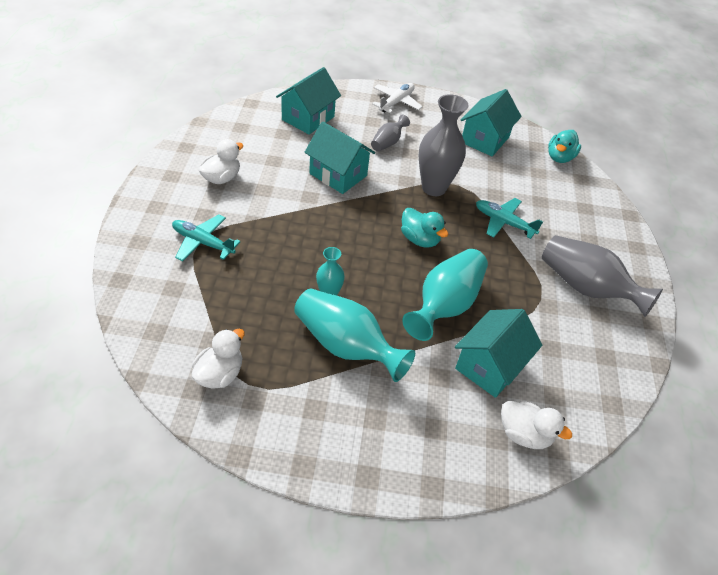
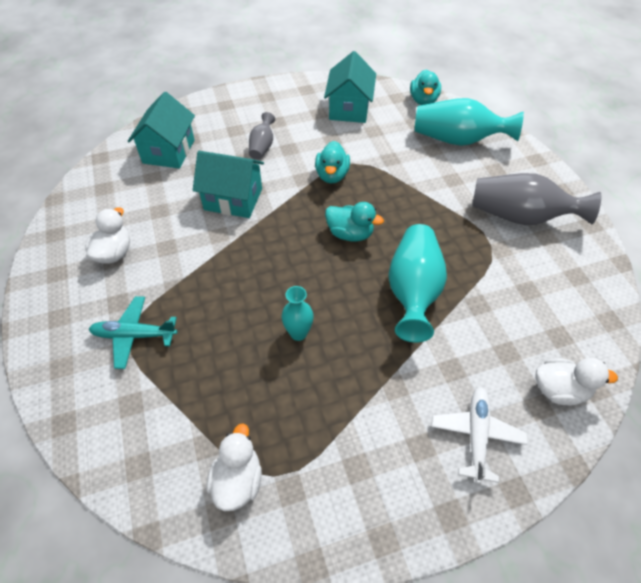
camera: 20 degrees left, 5 degrees up
(346, 346) = (347, 381): turquoise vase -> turquoise vase (458, 140)
(396, 102) = (246, 102): white plane -> white plane (476, 435)
(433, 188) = (332, 175): grey vase -> turquoise duck
(490, 366) = (489, 335): turquoise house -> none
(503, 222) = (414, 184): turquoise plane -> none

